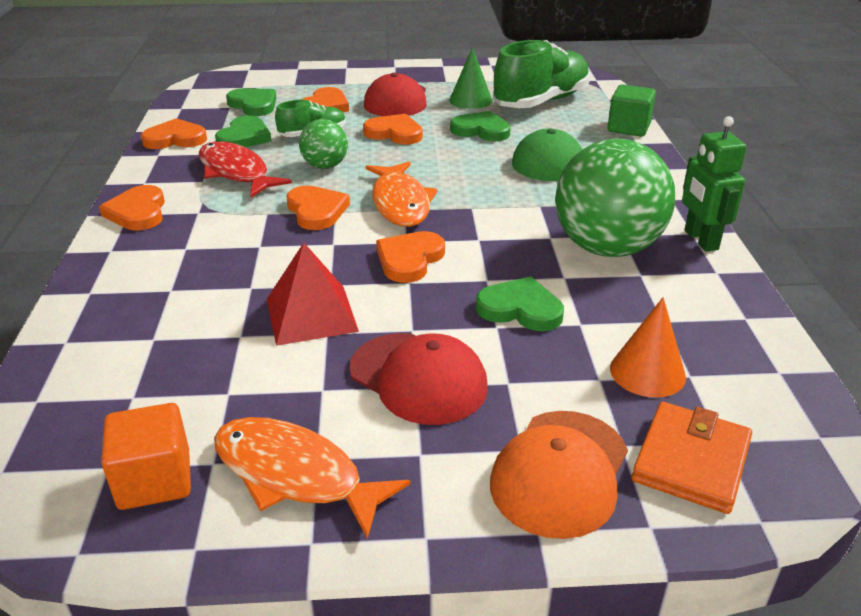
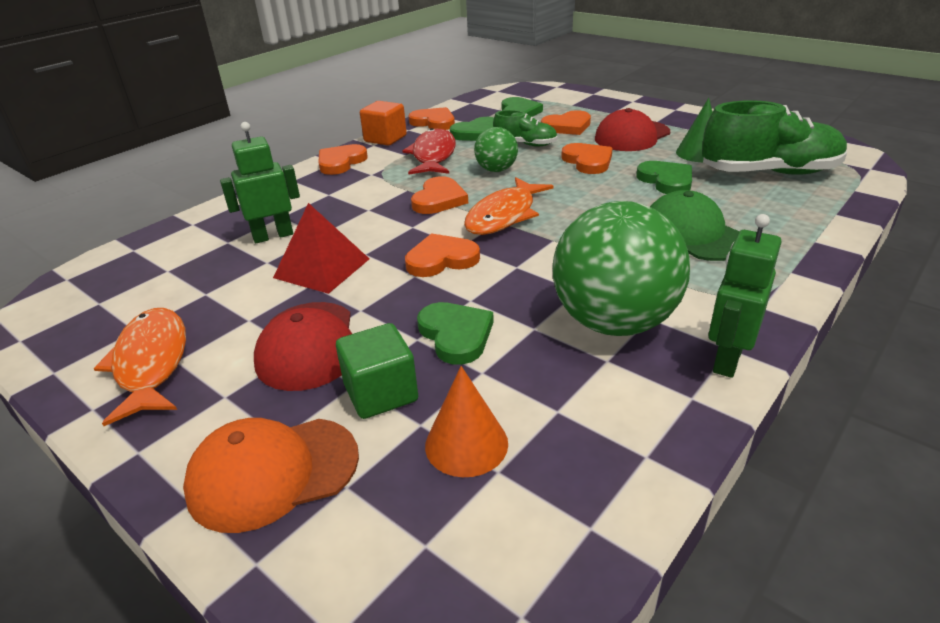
camera: 45 degrees right, 0 degrees up
(154, 480) = (100, 322): orange cube -> orange cube (385, 139)
(199, 310) = (273, 236): none -> green robot
(628, 128) = (830, 224): green cube -> green cube (381, 393)
(691, 461) = (371, 540): orange wallet -> none

